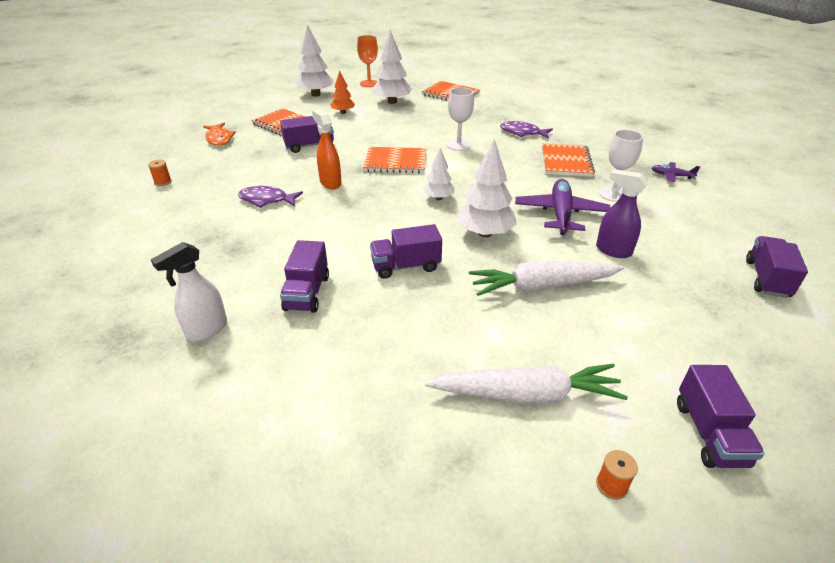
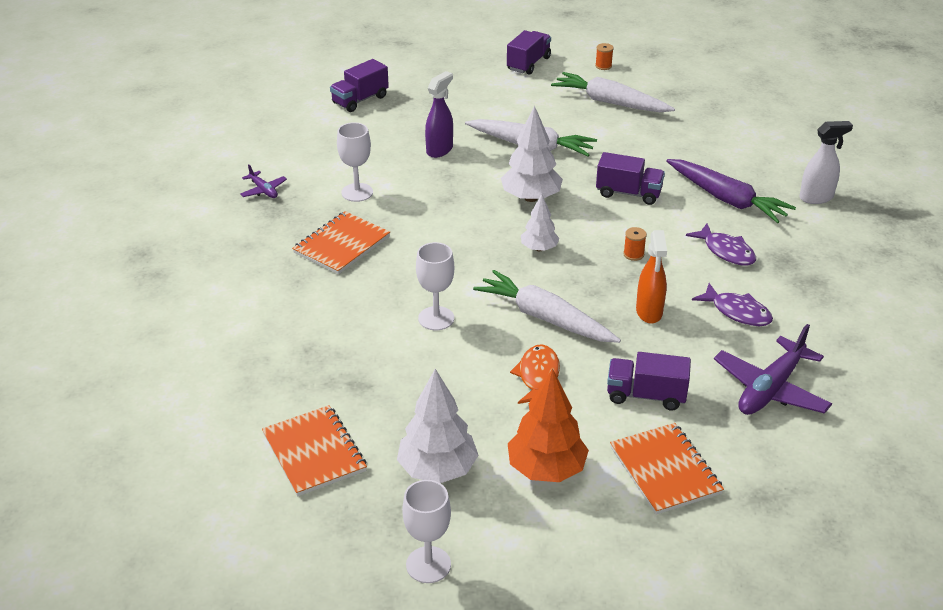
camera: 150 degrees left, 0 degrees up
(163, 182) = (874, 392): orange spool -> orange spool (633, 254)
(219, 139) = (787, 470): orange fish -> orange fish (538, 376)
(307, 293) = (726, 199): purple truck -> purple carrot
(316, 94) = (563, 562): white tree -> none
(343, 112) = (546, 469): orange tree -> orange tree, size x1.68
(369, 83) = (428, 565): orange goblet -> white goblet
(395, 162) = (545, 318): orange notebook -> white carrot
(522, 133) = (325, 310): purple fish -> purple fish (726, 251)
(560, 214) = (437, 191): purple plane -> purple plane (770, 389)
(613, 250) = (440, 150): purple spray bottle -> purple spray bottle turned 120 degrees counterclockwise

